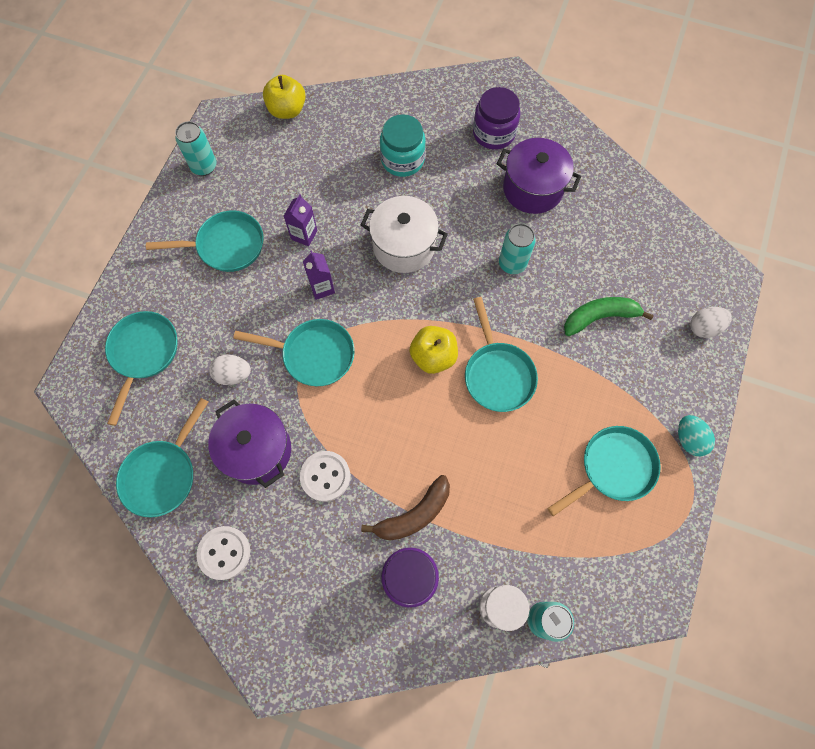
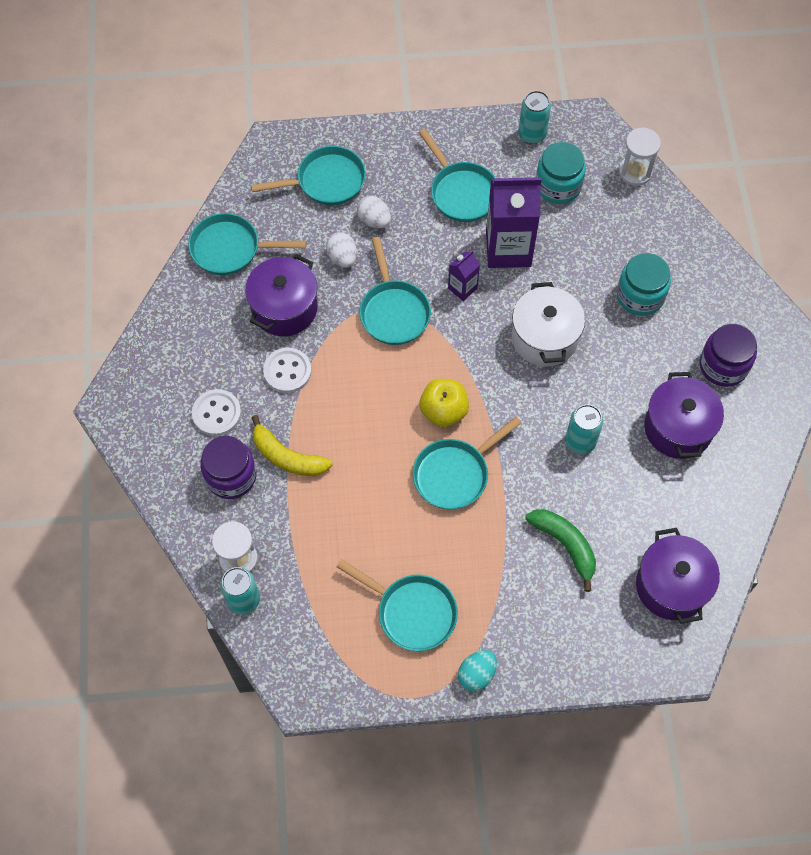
camera: 65 degrees right, 5 degrees down
(224, 553) = (188, 325): white button -> white button (216, 413)
(266, 170) = (558, 186): none -> turquoise jar
(287, 110) = (635, 172): yellow apple -> white hourglass
(304, 235) = (508, 249): purple carton -> purple carton, size x2.06
(414, 514) = (287, 457): brown banana -> yellow banana
(665, 257) = (671, 586): none -> purple pot
(704, 327) = (608, 651): white egg -> white egg (374, 220)

